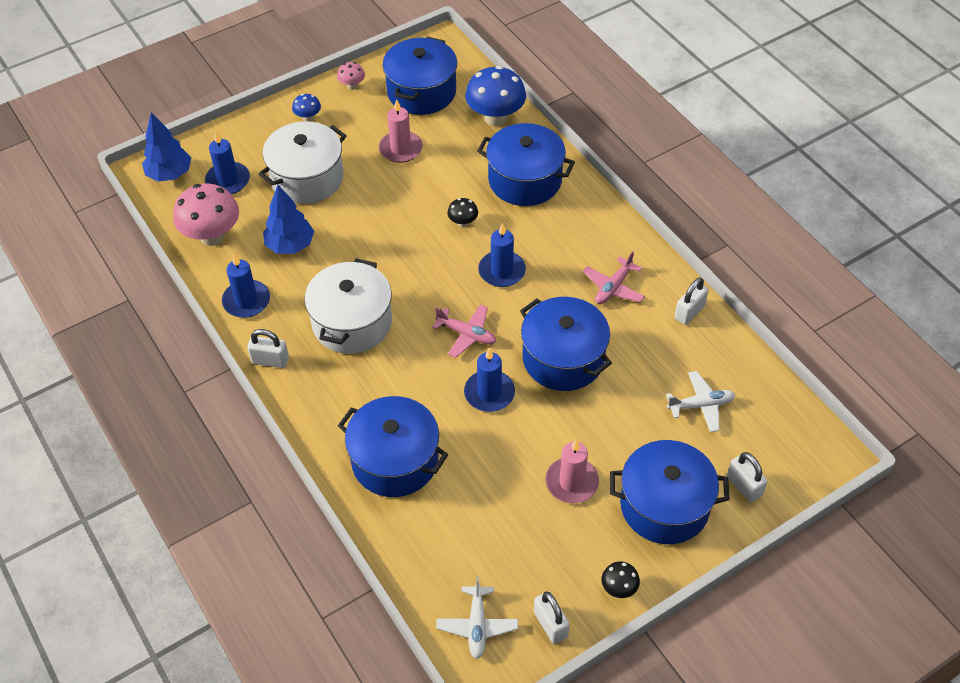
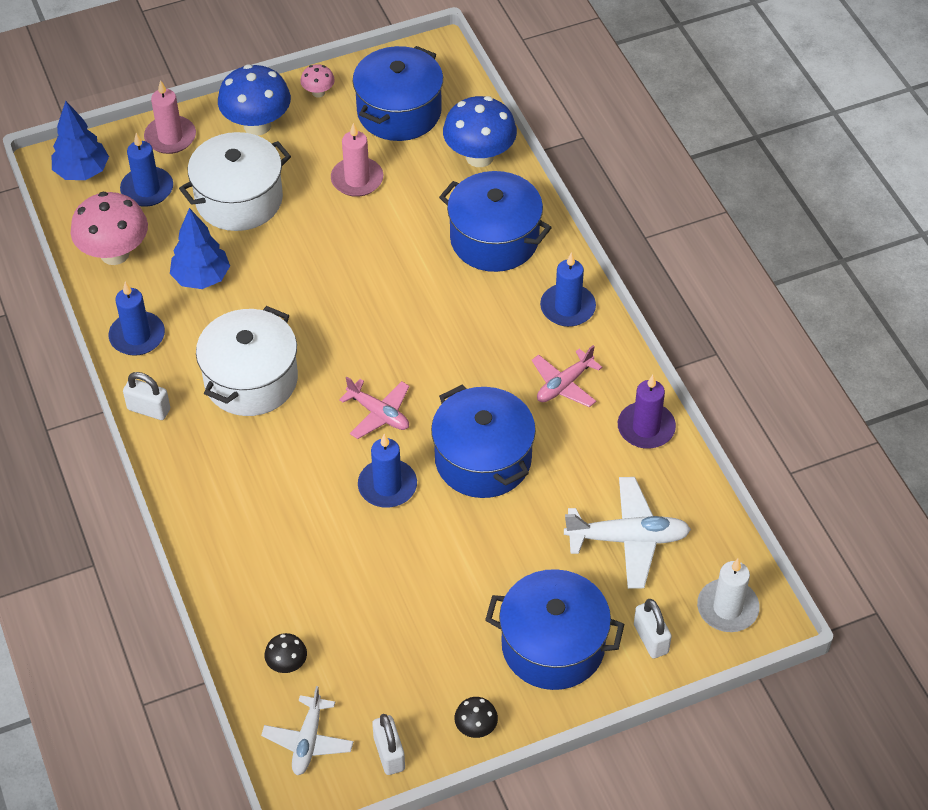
camera: 10 degrees right, 0 degrees up
(308, 118) = (257, 125): blue mushroom -> blue mushroom, size x2.09
(395, 460) = (262, 545): blue pot -> none
(463, 223) = (408, 280): black mushroom -> black mushroom (287, 664)
(502, 271) = (438, 345): blue candle -> blue candle (567, 308)
(571, 482) = (454, 602): pink candle -> pink candle (170, 137)
(689, 312) = (646, 428): white padlock -> purple candle
(701, 405) = (627, 539): white plane -> white plane, size x1.52
(799, 449) = (727, 608): none -> white candle

